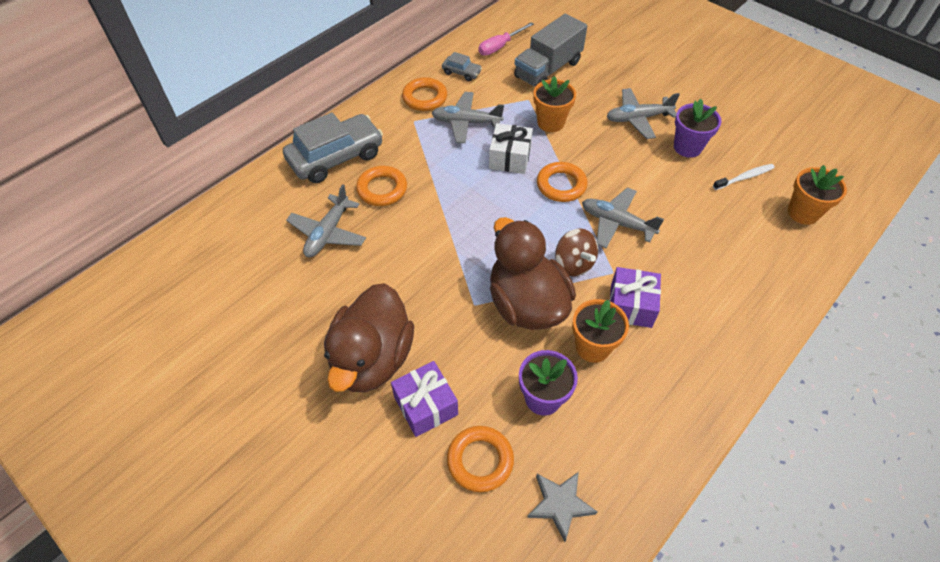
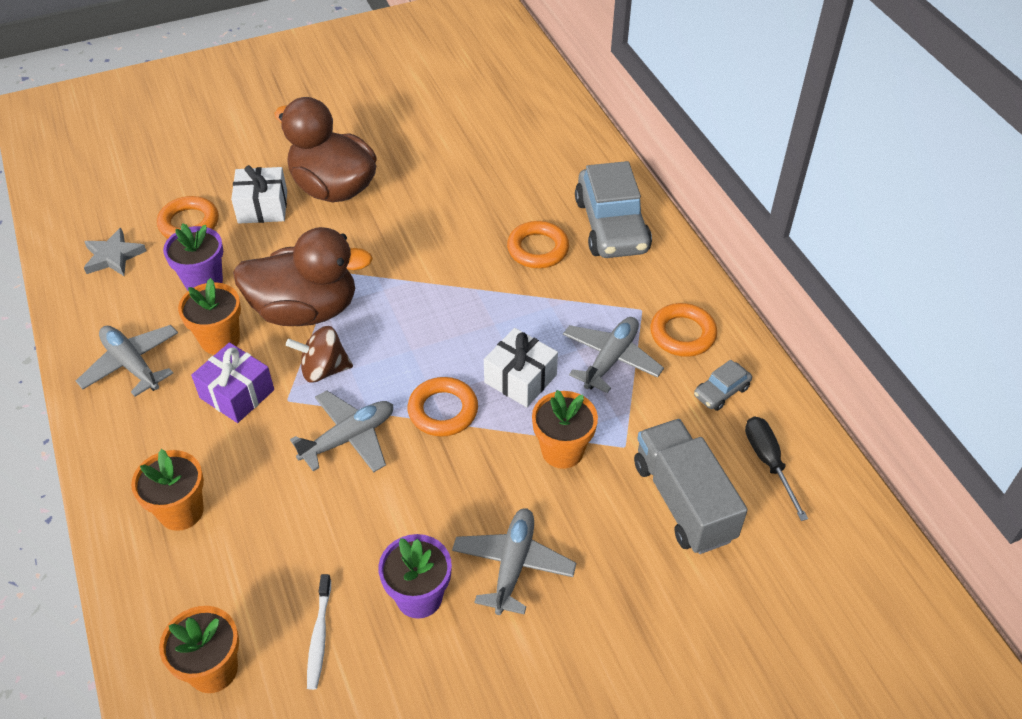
camera: 115 degrees right, 5 degrees down
(328, 233) = (500, 194): grey plane -> grey plane (132, 365)
(425, 405) = (262, 207): purple gift -> white gift
(500, 46) = (768, 462): pink screwdriver -> black screwdriver
(737, 284) = (181, 511): none -> orange flower pot

